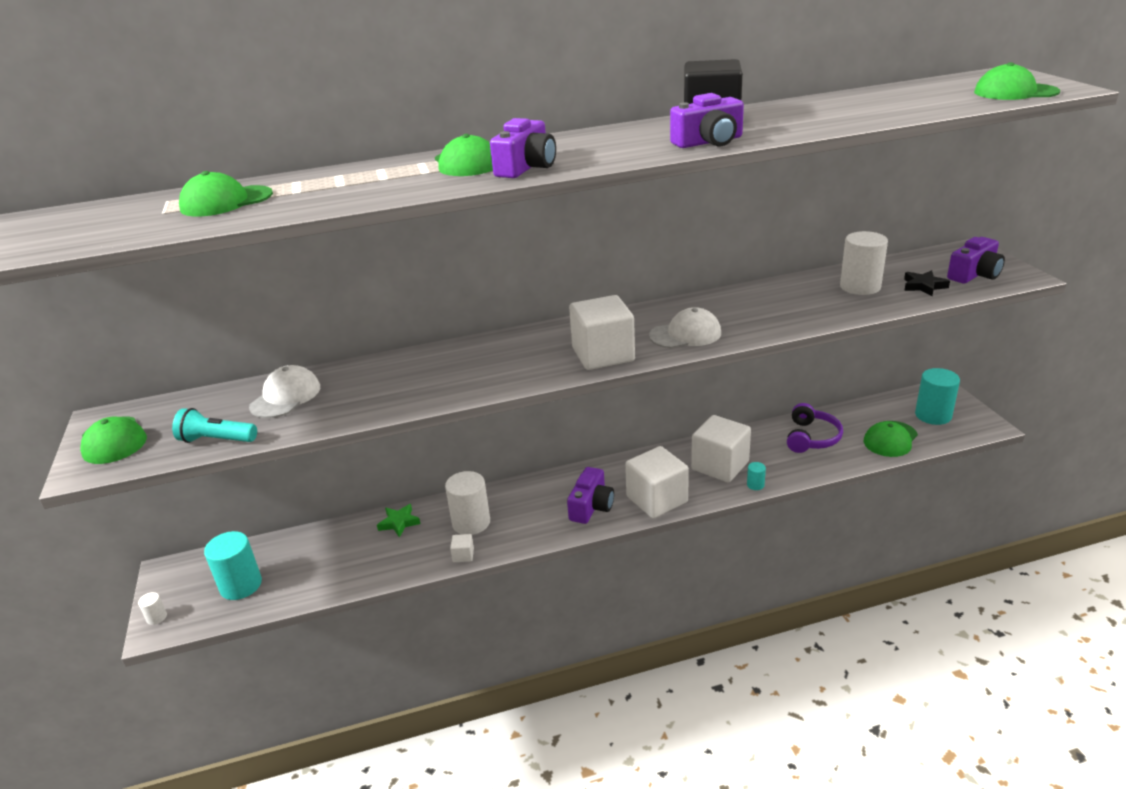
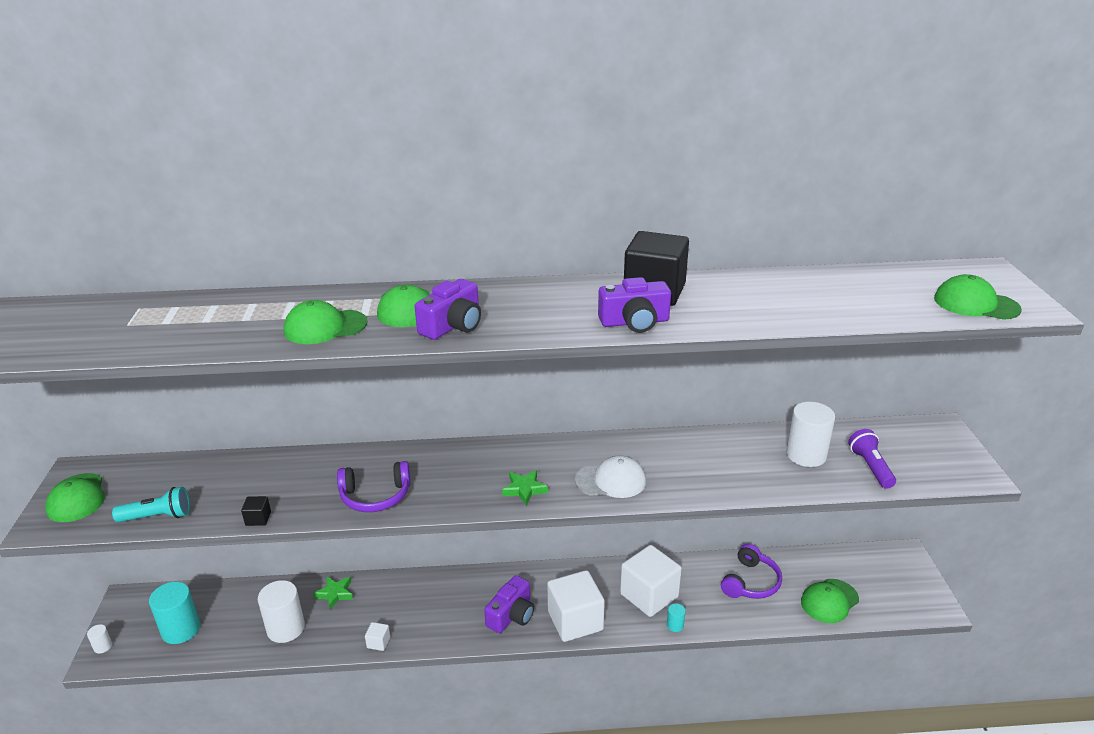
camera: 10 degrees right, 0 degrees up
(217, 440) = (157, 516): turquoise flashlight -> turquoise flashlight turned 150 degrees clockwise
(226, 202) = (184, 320): green cap -> green cap (325, 327)
(285, 397) = (232, 479): white cap -> none
(332, 423) = (258, 518): none -> black cube
(451, 384) = (375, 496): none -> purple headphones
(471, 522) = (397, 608): white cylinder -> white cylinder (286, 628)
(603, 354) = (524, 489): white cube -> green star
(924, 286) = (870, 467): black star -> purple flashlight
(933, 415) = (884, 581): turquoise cylinder -> none
(974, 274) = (930, 462): purple camera -> none

